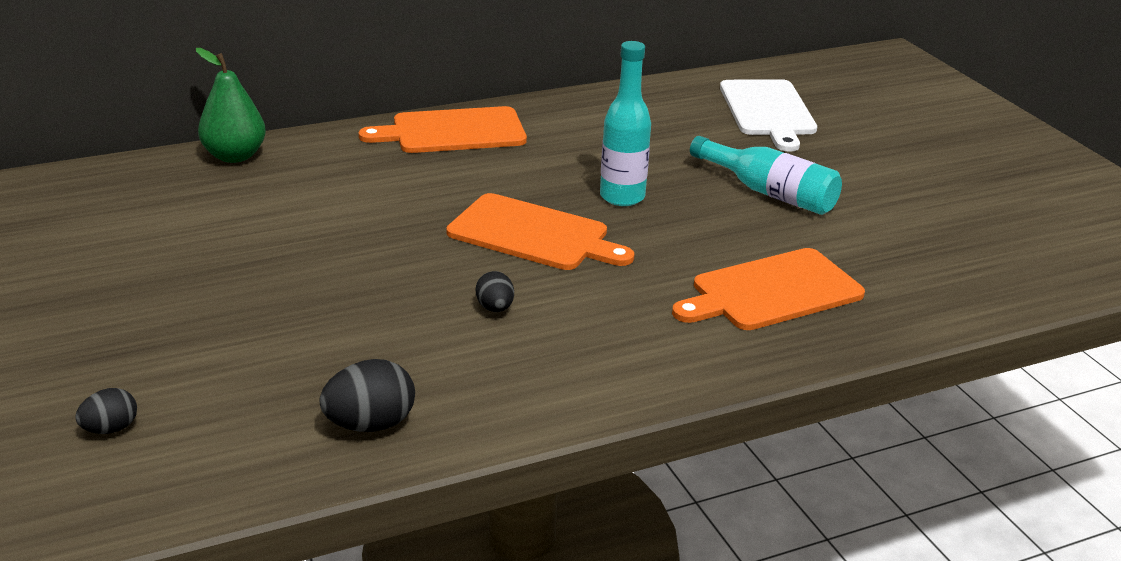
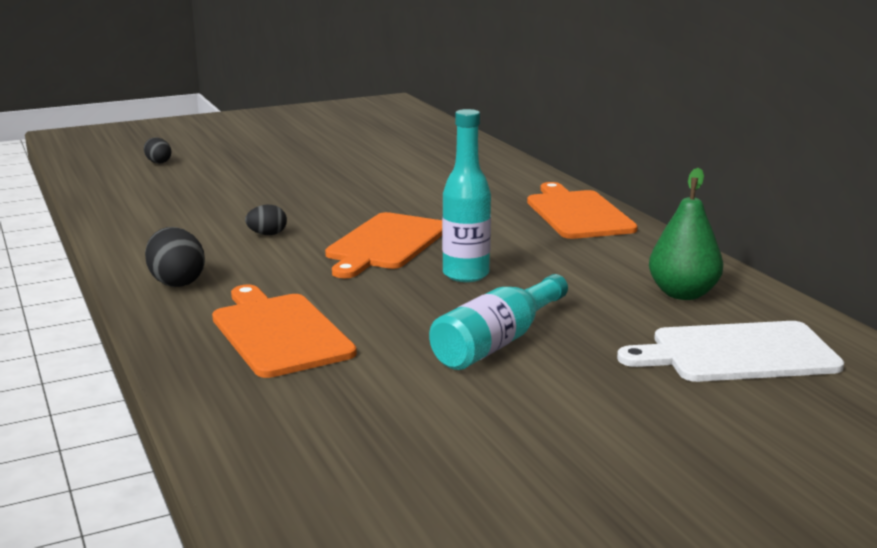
camera: 90 degrees right, 10 degrees down
(234, 156) = (497, 159): green pear -> green pear (683, 294)
(370, 425) = (134, 209): black egg -> black egg (176, 282)

